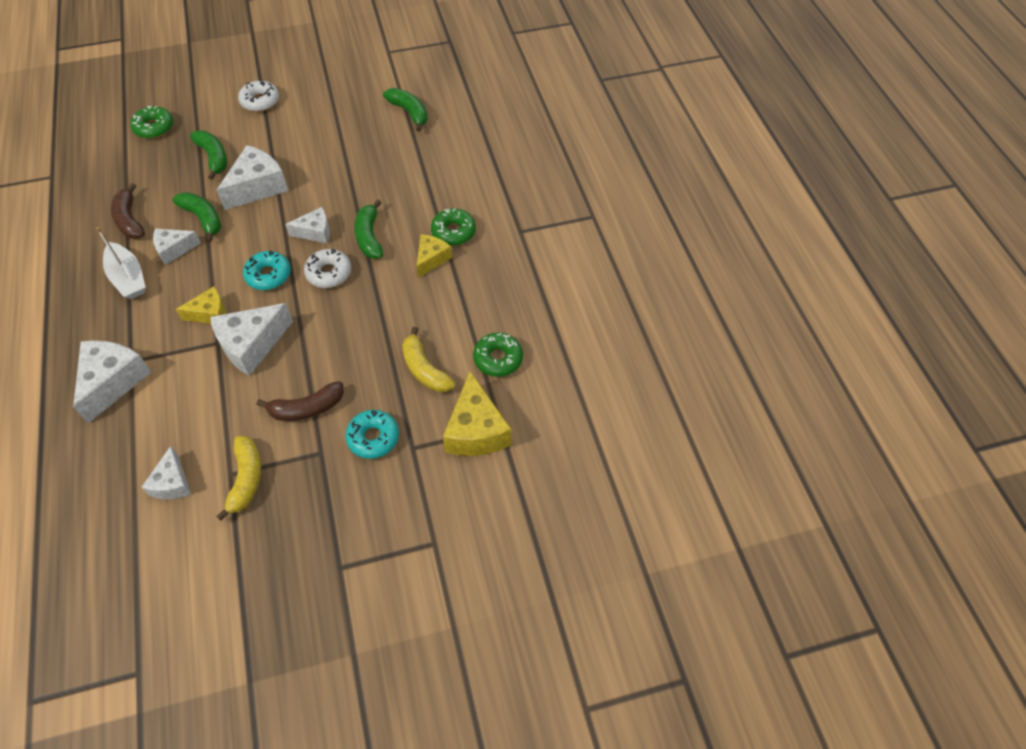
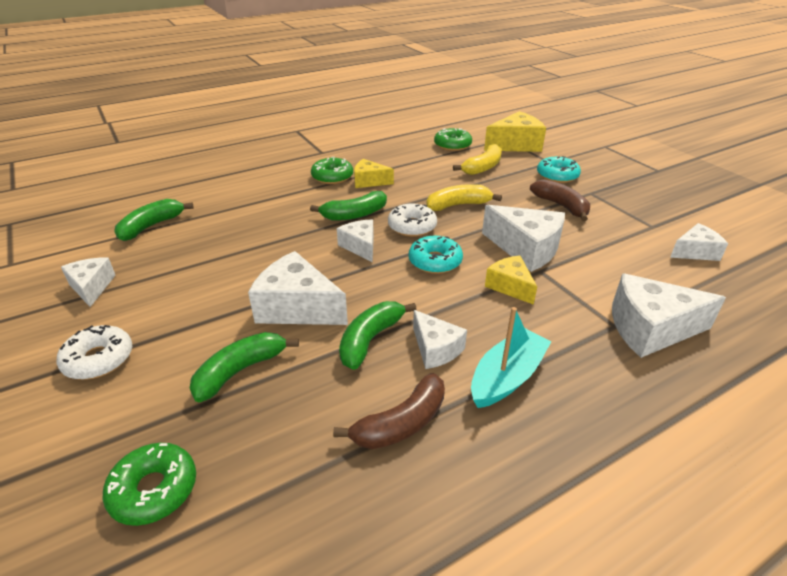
camera: 105 degrees left, 20 degrees down
(128, 278) = (507, 377): white boat -> turquoise boat
(246, 479) = (647, 218): yellow banana -> yellow banana (458, 205)
(338, 91) = (92, 287): none -> white cheese

